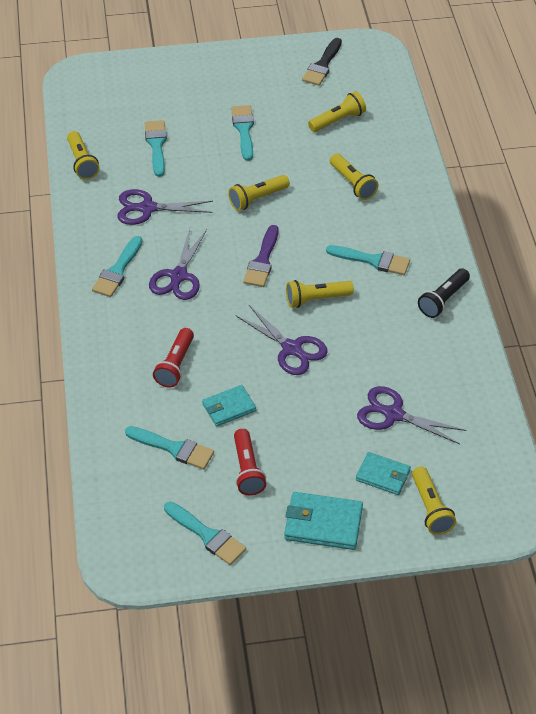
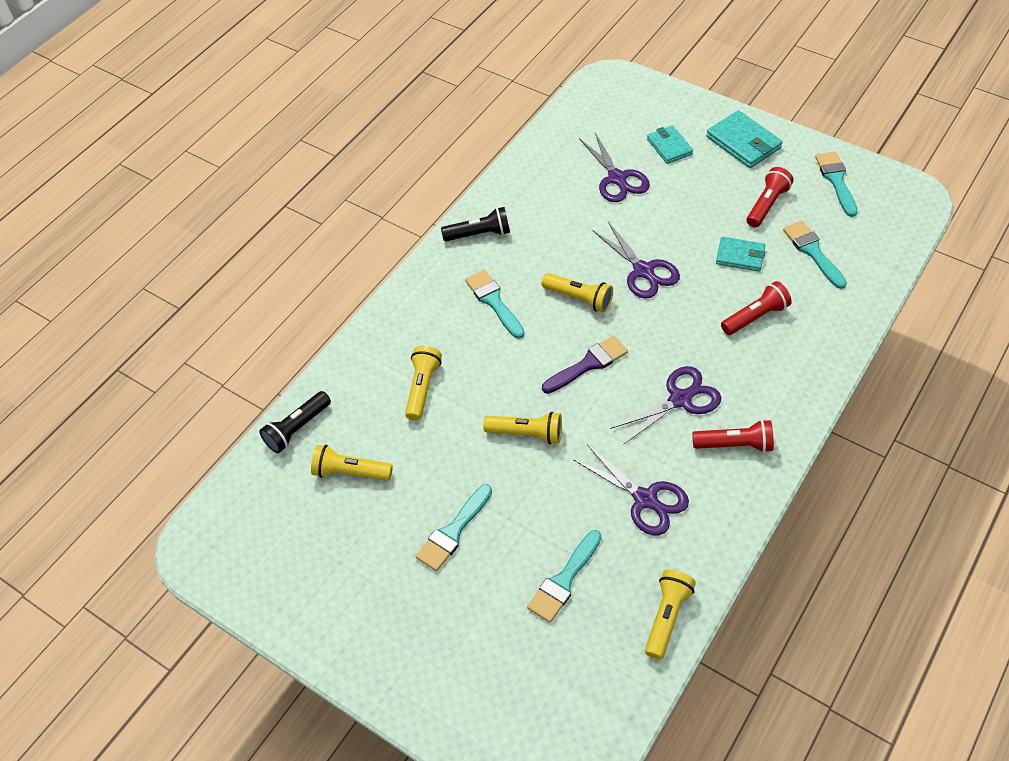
camera: 135 degrees left, 5 degrees up
(117, 271) = (735, 444): turquoise brush -> red flashlight
(291, 349) = (643, 271): purple scissors -> purple scissors turned 150 degrees clockwise
(322, 65) = (277, 562): black brush -> none
(398, 121) = (297, 429): none -> black flashlight
(431, 508) = (658, 111): yellow flashlight -> none

